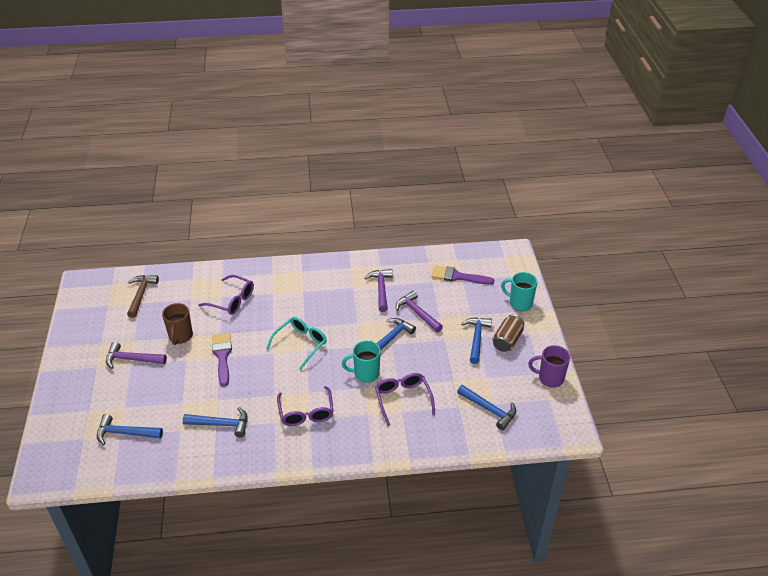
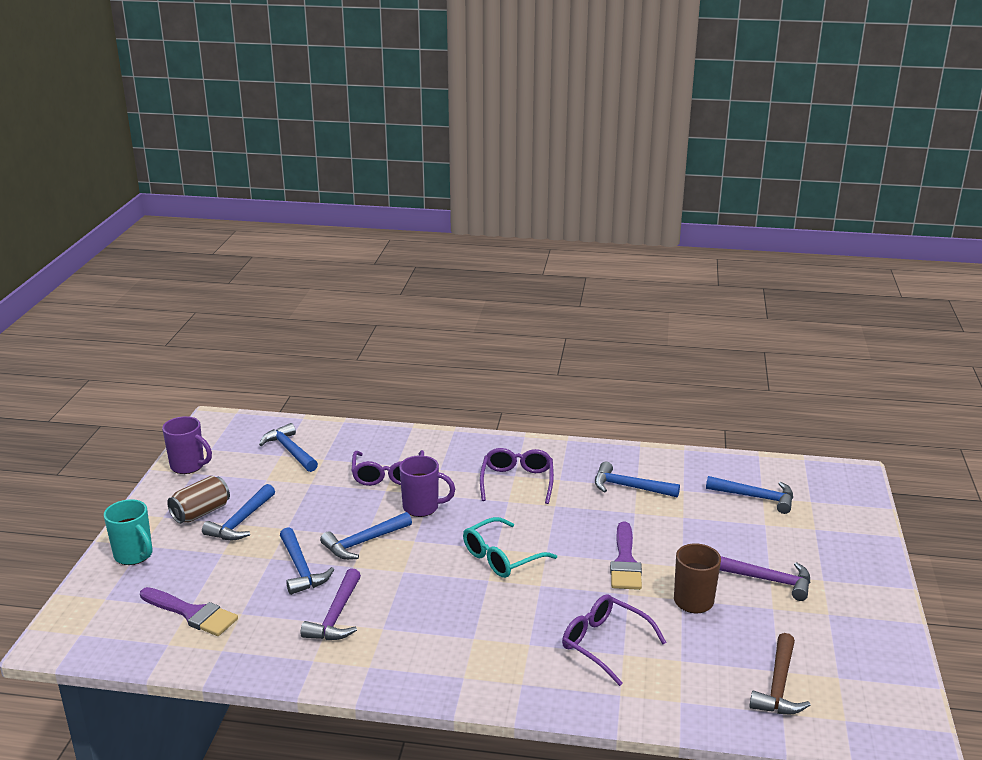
camera: 165 degrees left, 15 degrees down
(365, 374) = (422, 507): turquoise mug -> purple mug
(417, 313) = (301, 569): purple hammer -> blue hammer

